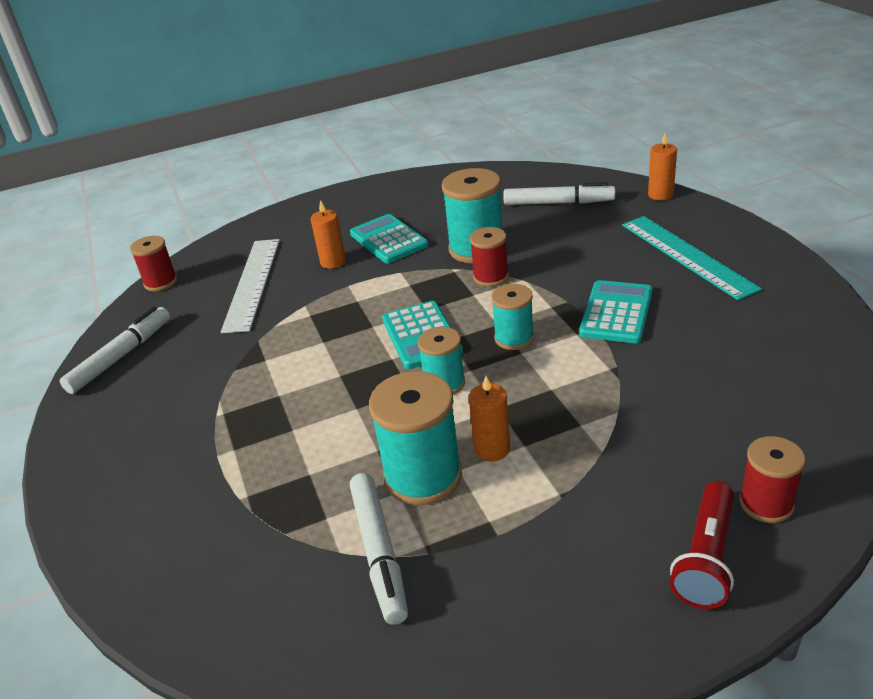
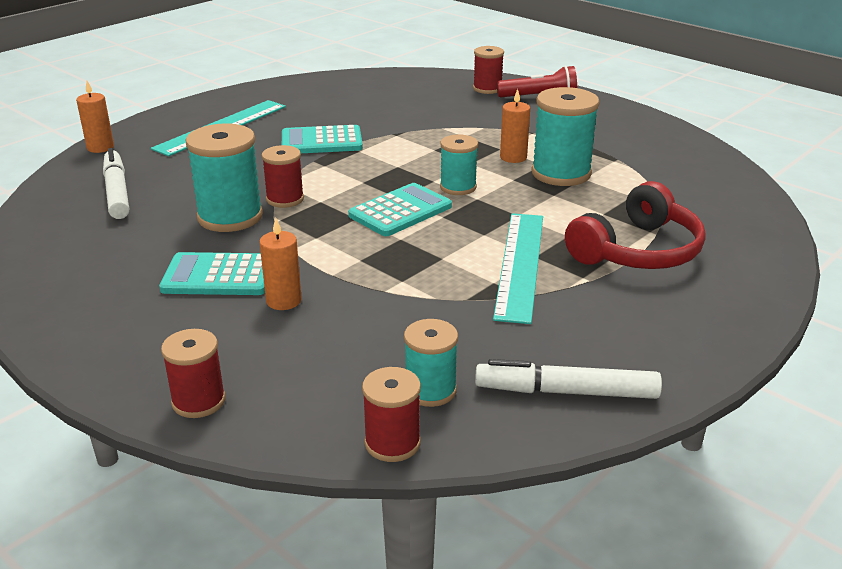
camera: 120 degrees left, 5 degrees down
(225, 468) = (637, 251): none -> red headphones
(252, 283) = (357, 348): white ruler -> none
(262, 228) = (198, 401): none -> red spool
(275, 382) = (520, 264): none -> turquoise ruler
(379, 552) = (635, 172): white marker -> none
(388, 240) = (219, 276): turquoise calculator -> turquoise calculator turned 60 degrees clockwise
(514, 338) = (379, 172): turquoise spool -> turquoise spool (430, 390)

